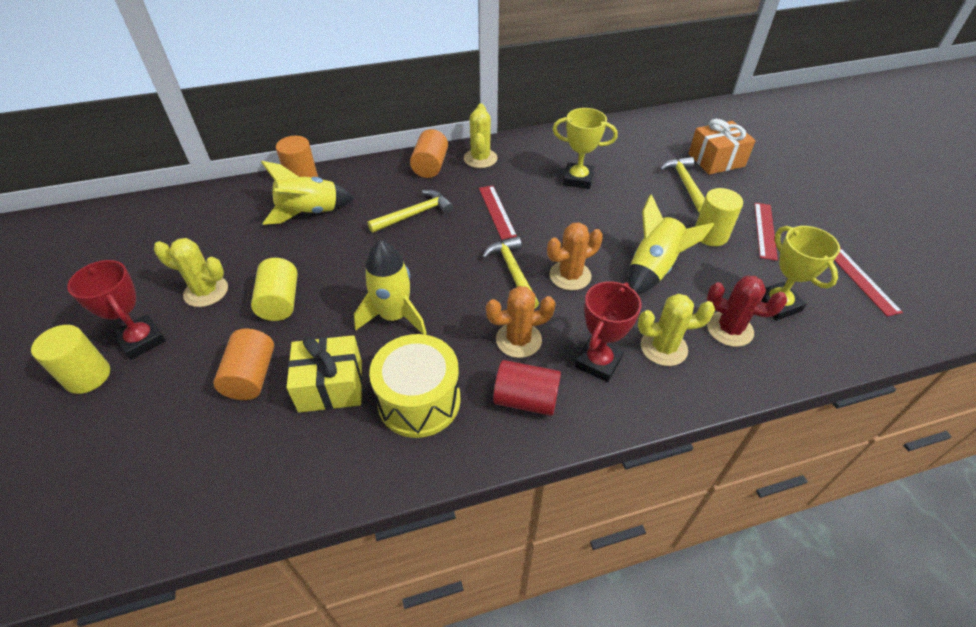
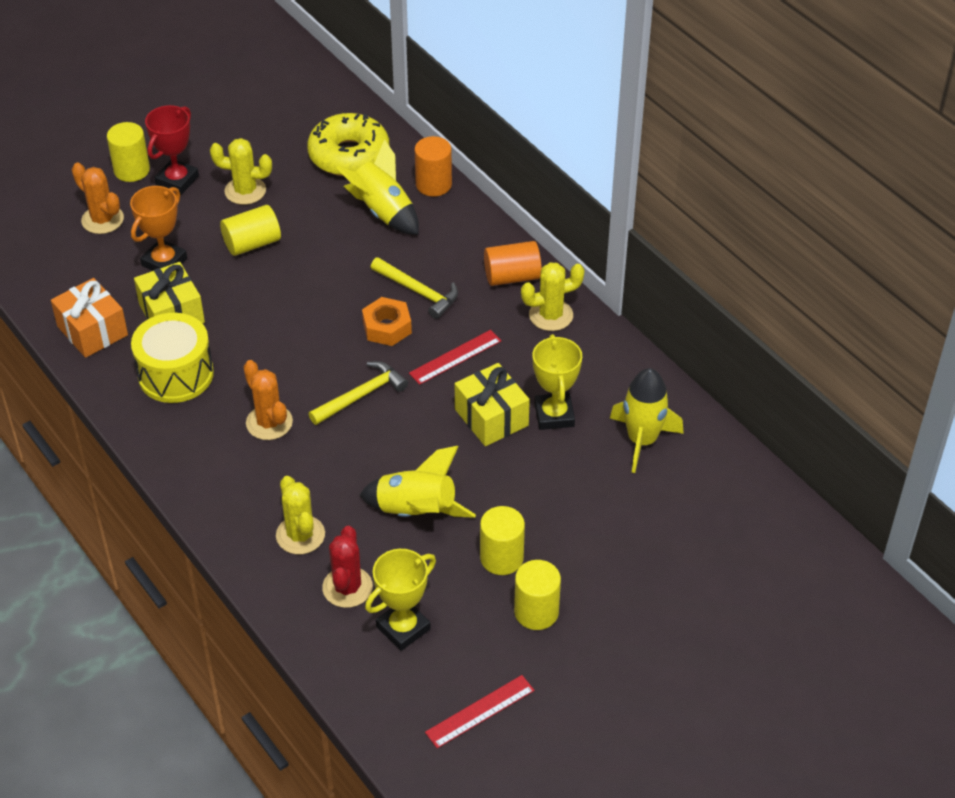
camera: 70 degrees right, 0 degrees up
(206, 291) = (245, 191): yellow cactus -> yellow cactus turned 75 degrees counterclockwise
(225, 216) = (349, 155): none -> yellow donut
(251, 376) = (164, 262): orange cylinder -> orange trophy
(394, 316) = (264, 326): yellow rocket -> yellow rocket (642, 440)
(443, 240) = (387, 327): none -> orange nut
(526, 399) = (201, 444): red cylinder -> none
(568, 208) = (491, 417): none -> yellow gift
(570, 276) = (375, 442): orange cactus -> orange cactus (102, 220)
(598, 362) = (263, 487): red trophy -> none
(685, 184) = (597, 523): yellow hammer -> none
(716, 160) = (674, 550): orange gift -> orange gift (92, 331)
(765, 230) = (536, 612): red ruler -> yellow cylinder

